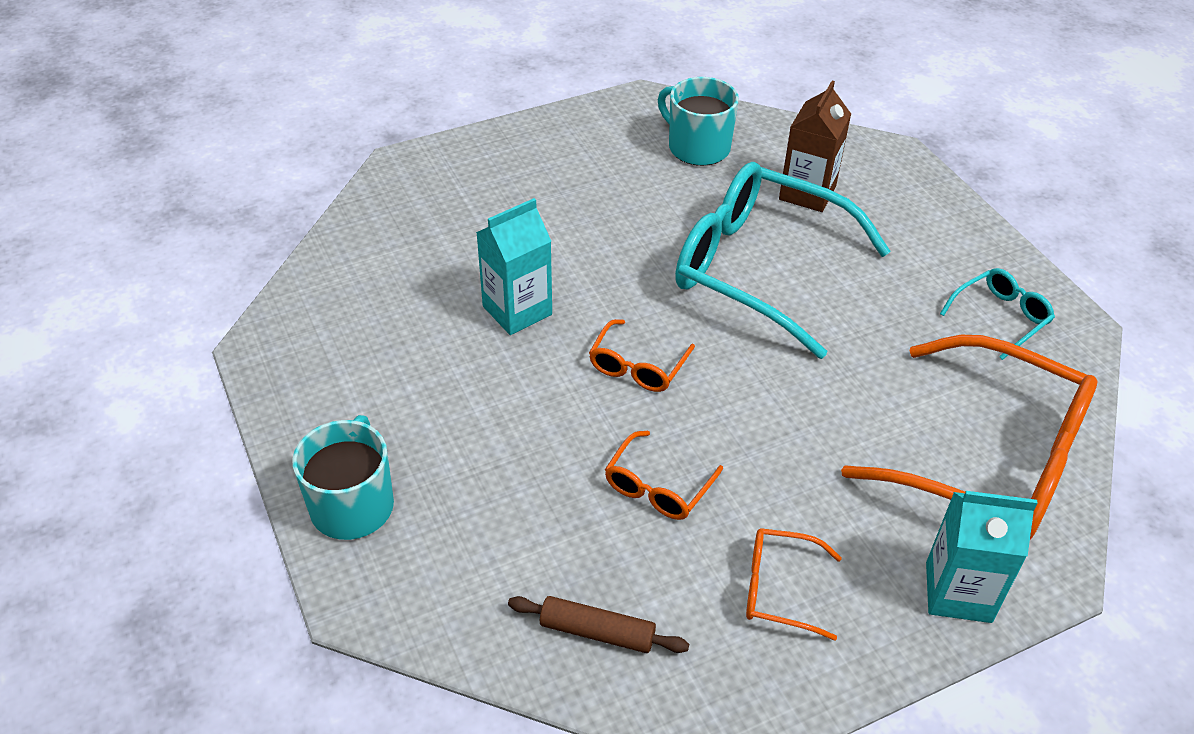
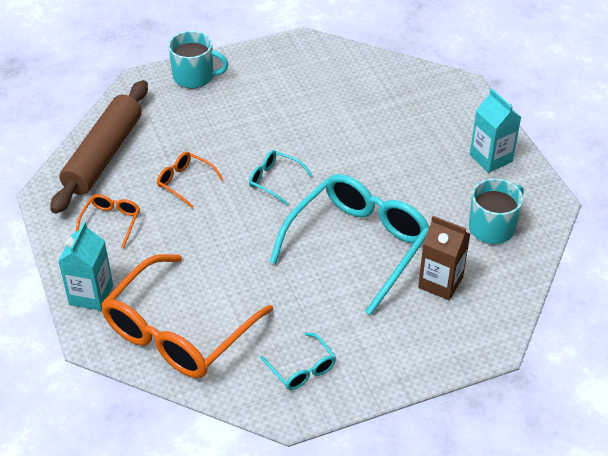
camera: 95 degrees right, 0 degrees up
(517, 310) = (325, 133): turquoise carton -> turquoise carton (491, 158)
(597, 632) = (104, 155): brown rolling pin -> brown rolling pin, size x2.21
(638, 365) = (275, 181): orange glasses -> turquoise glasses

